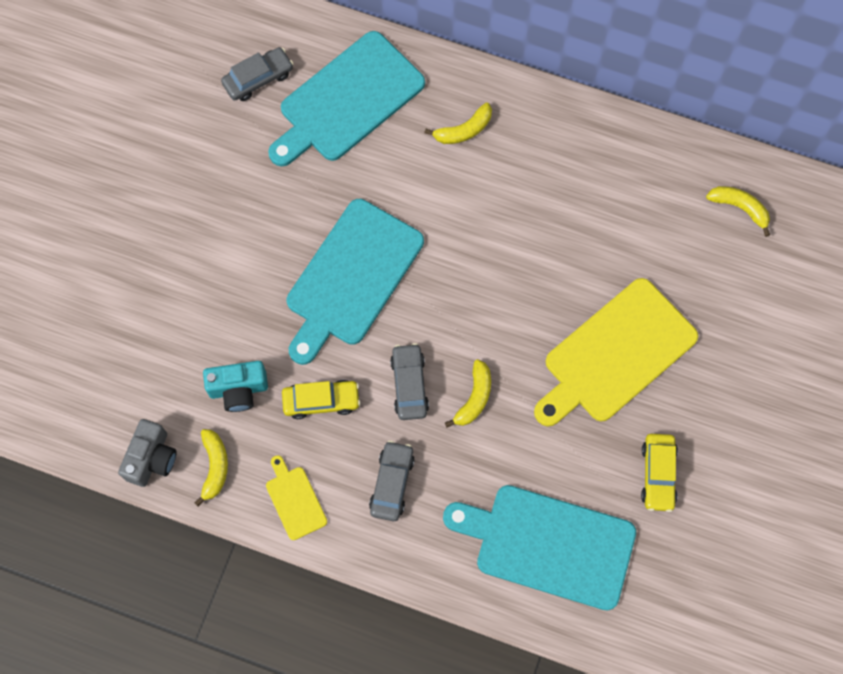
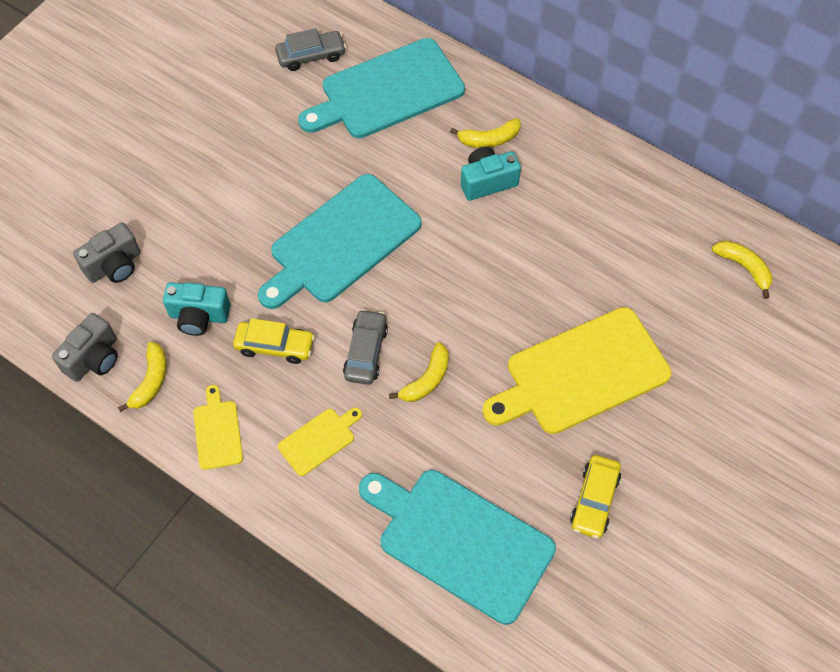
camera: 15 degrees right, 10 degrees down
(137, 358) = (114, 265): none -> grey camera
(392, 483) = (319, 440): grey car -> yellow cutting board
(474, 177) = (487, 182): none -> turquoise camera

